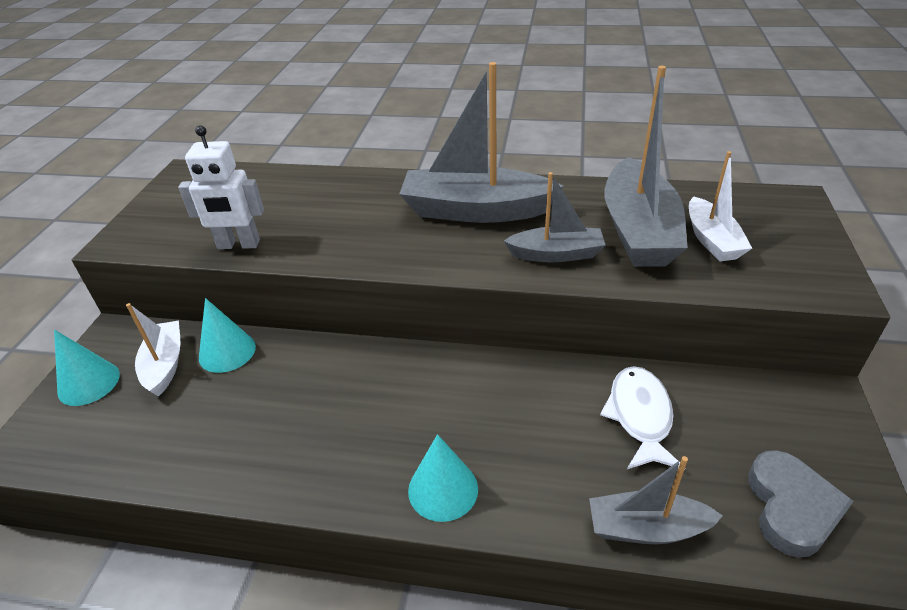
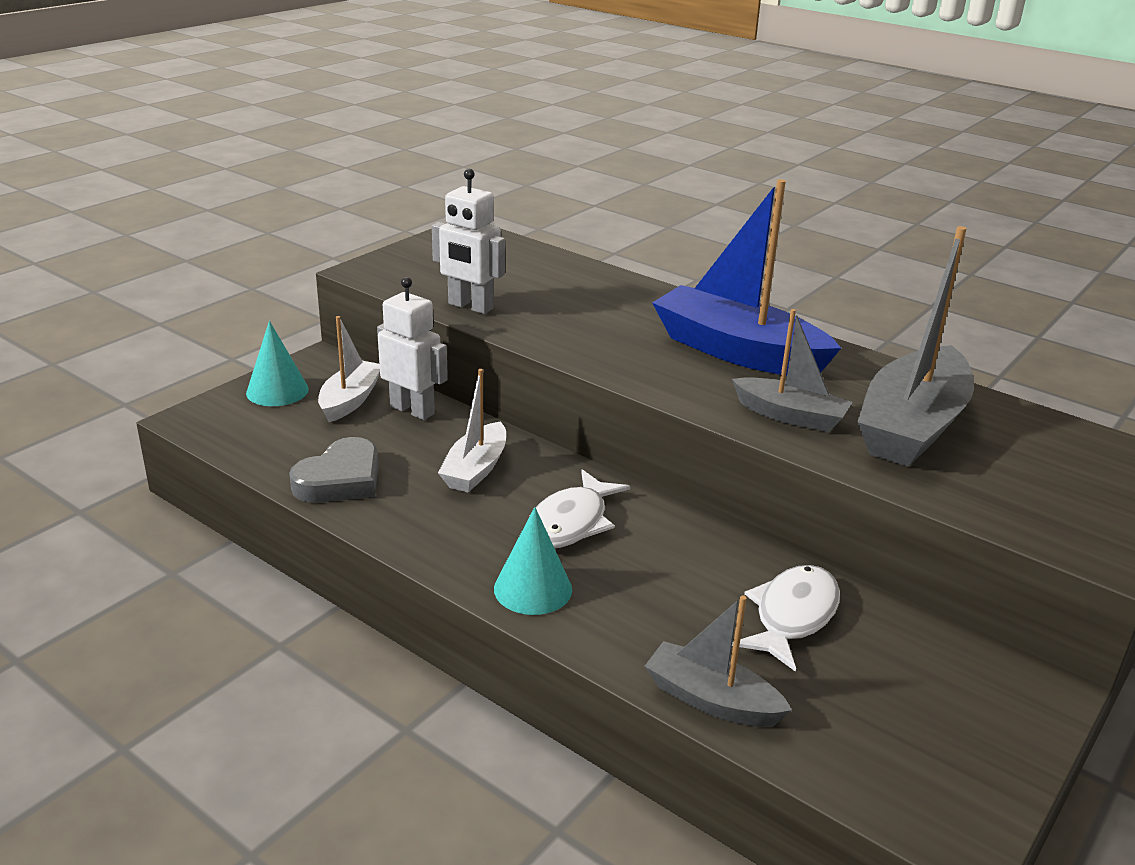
camera: 25 degrees right, 10 degrees down
(227, 352) = (412, 410): turquoise cone -> white robot
(427, 406) = (571, 522): none -> white fish
(475, 210) = (737, 352): grey boat -> blue boat
(712, 240) = (994, 463): white boat -> white boat (476, 469)
(791, 507) = (892, 753): grey heart -> grey heart (340, 479)

